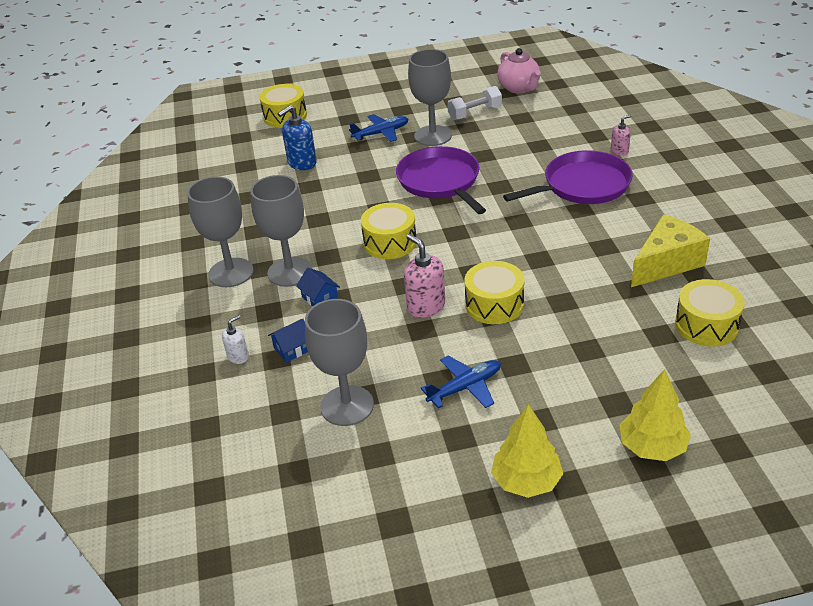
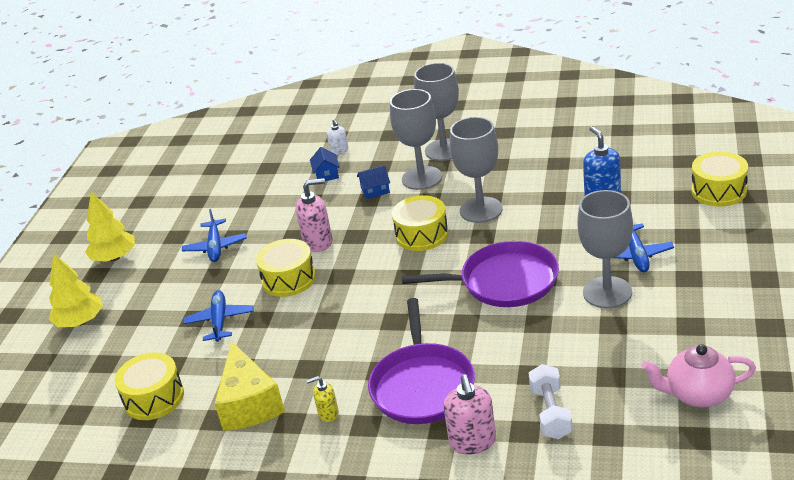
camera: 115 degrees right, 5 degrees down
(347, 406) = (249, 193): grey goblet -> grey goblet (481, 210)
(475, 113) = (646, 337): white dumbbell -> white dumbbell (551, 413)
(581, 327) = (219, 321): none -> blue plane
(619, 151) = (473, 442): pink soap dispenser -> pink soap dispenser, size x1.74
(644, 218) = (328, 413): none -> yellow soap dispenser

